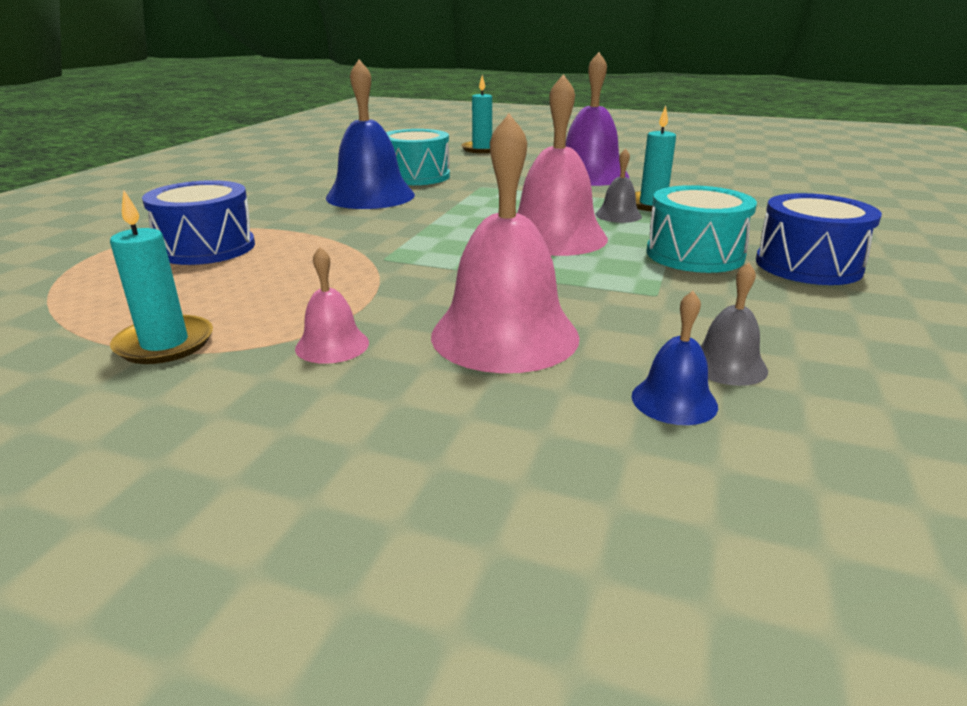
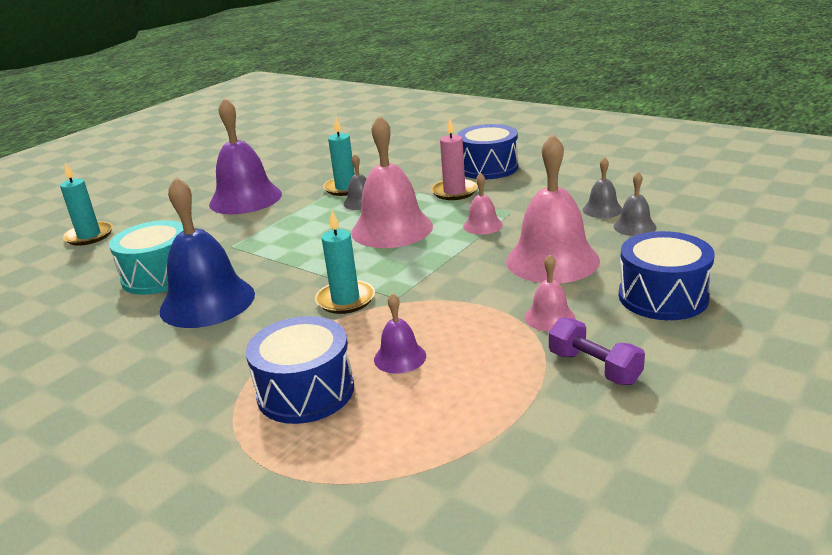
camera: 70 degrees left, 0 degrees up
(165, 344) = (527, 387): turquoise candle -> turquoise candle (345, 300)
(191, 384) = (594, 368): none -> purple dumbbell
(254, 275) = (400, 357): none -> purple bell
(397, 437) = (663, 297): none -> blue drum
(596, 281) = (482, 225): none -> pink bell
(674, 400) = (634, 227): blue bell -> grey bell
(694, 254) = (454, 192): turquoise drum -> pink candle

